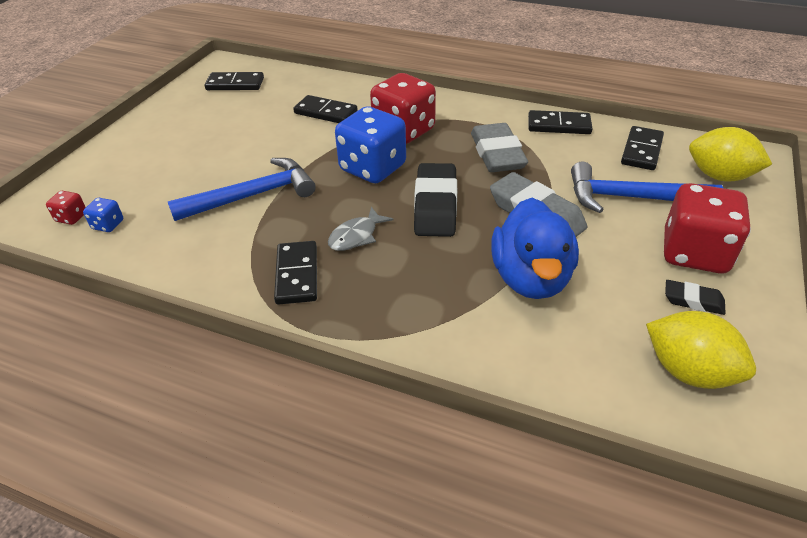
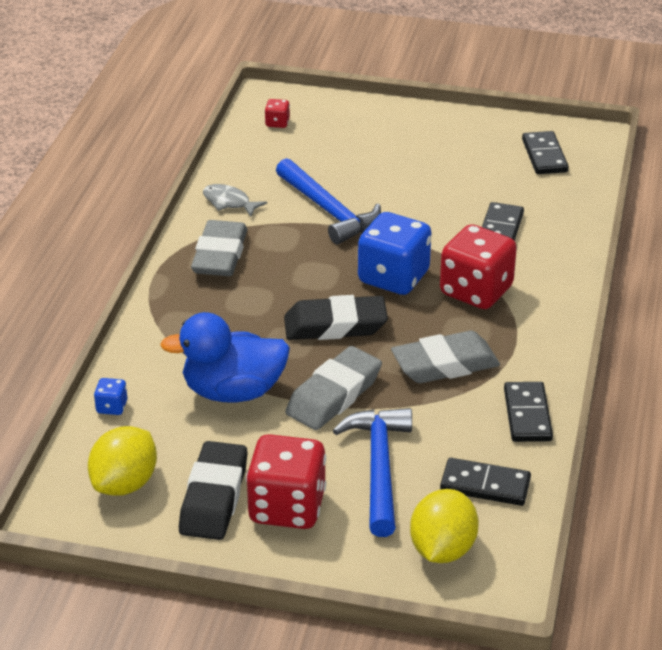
camera: 80 degrees right, 5 degrees down
(108, 225) = (270, 144): blue dice -> blue dice (112, 407)
(297, 275) = (220, 255): black domino -> grey eraser
(356, 236) = (278, 281): grey fish -> grey fish (229, 202)
(693, 301) = (214, 497): black eraser -> black eraser, size x1.93

